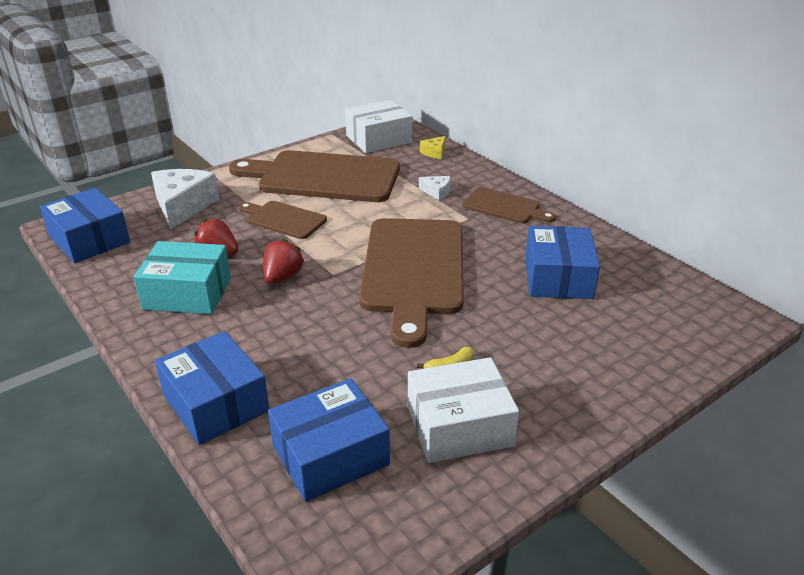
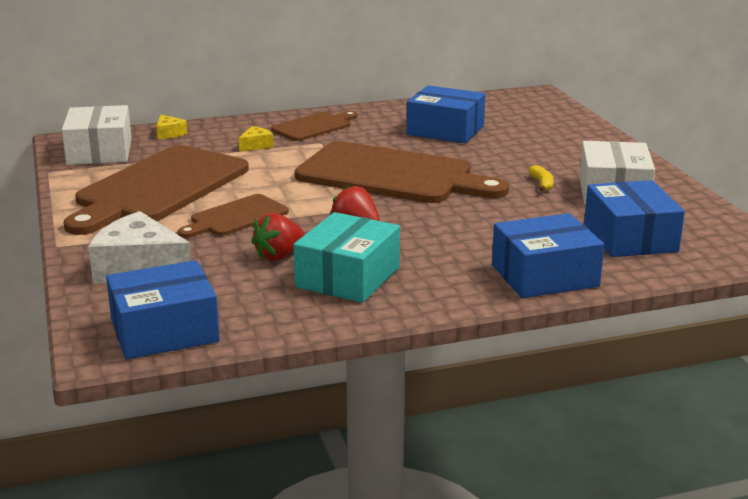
camera: 70 degrees left, 10 degrees down
(437, 192) = (256, 145): white cheese -> yellow cheese

